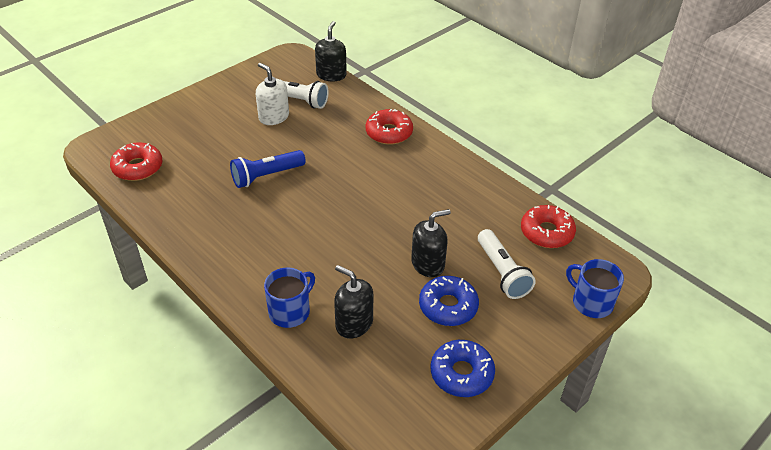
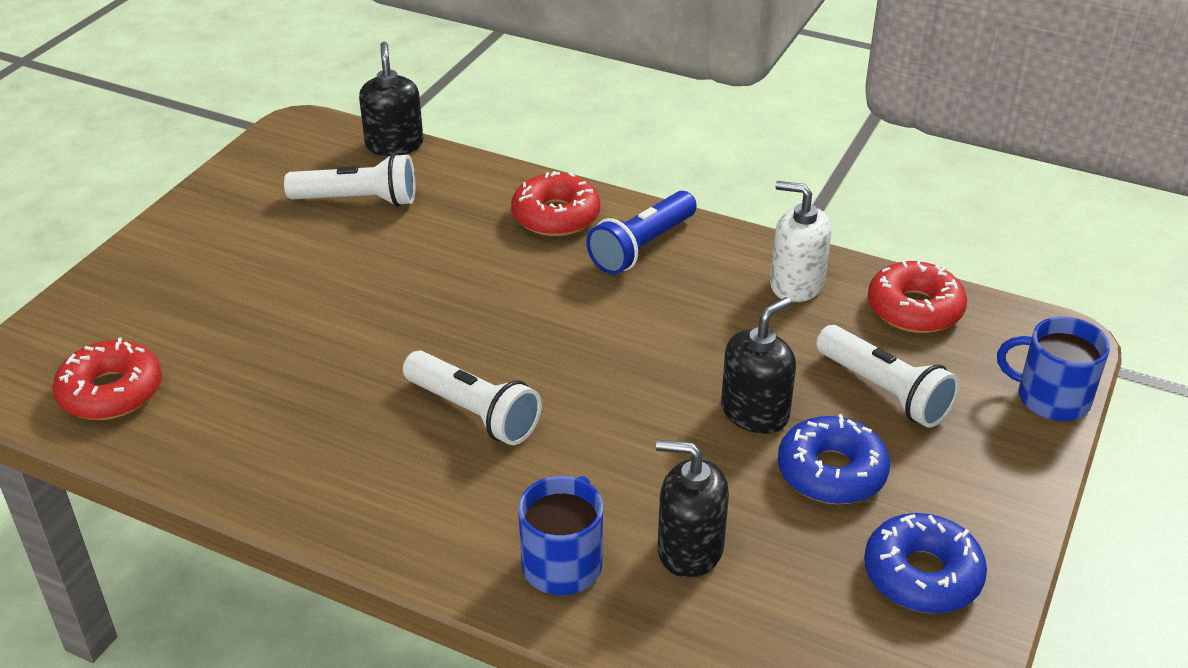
camera: 20 degrees left, 5 degrees down
(266, 176) = (377, 342): blue flashlight -> blue flashlight (642, 247)
(274, 117) = (329, 239): white soap dispenser -> white soap dispenser (796, 284)
(291, 224) = (473, 413): none -> white flashlight

